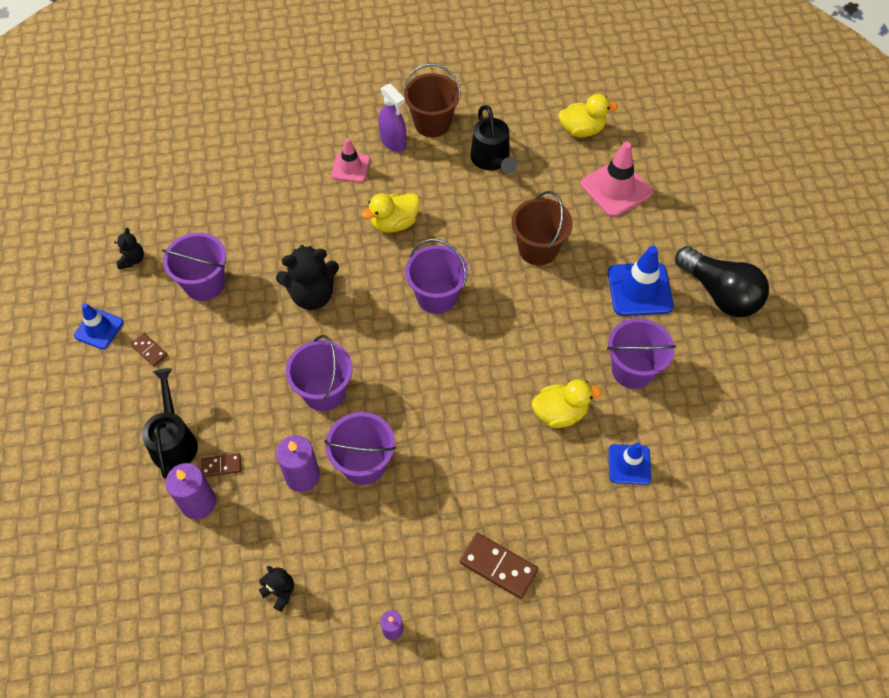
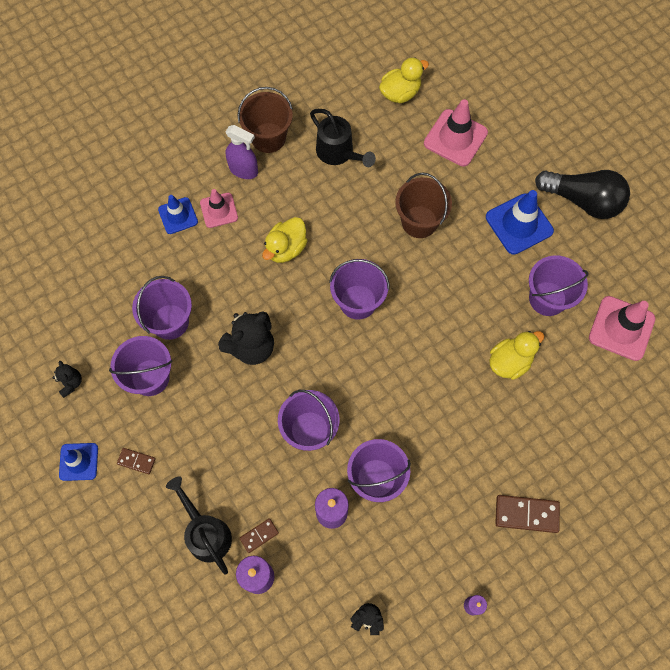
camera: 25 degrees left, 10 degrees up
(250, 244) = (170, 321): none -> purple bucket
(629, 464) = (583, 381): blue traffic cone -> blue traffic cone (178, 216)
(698, 430) = (621, 328): none -> pink traffic cone

